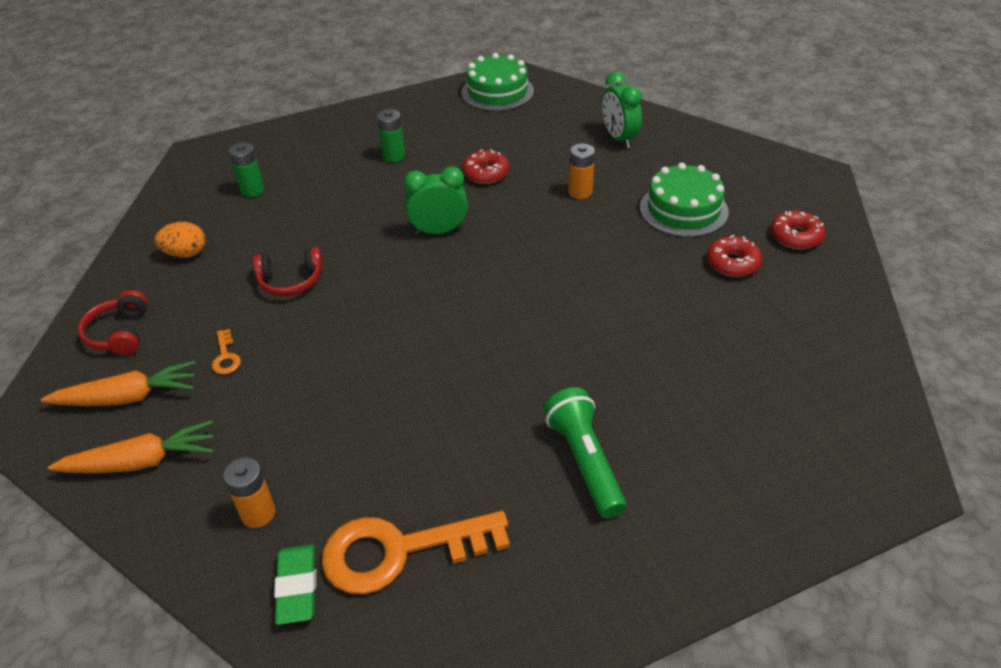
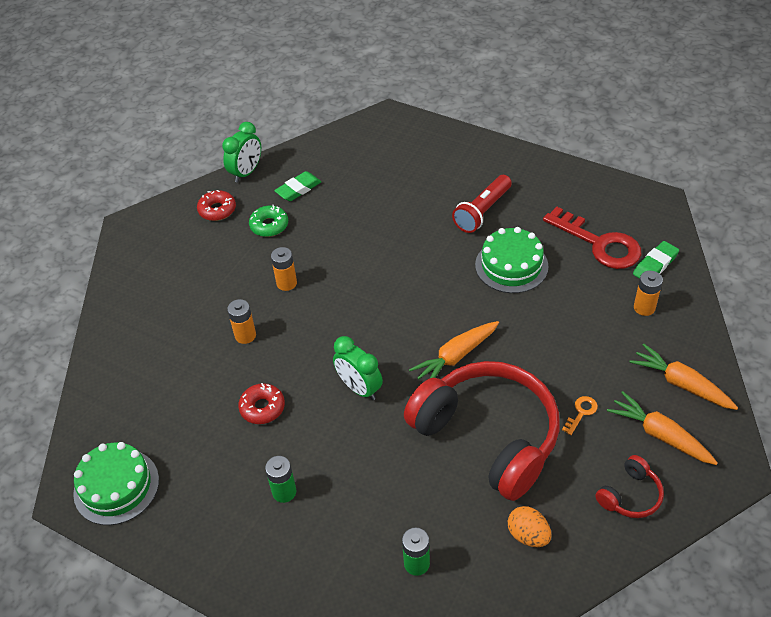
camera: 125 degrees left, 5 degrees up
(291, 281) = (488, 436): red headphones -> red headphones, size x2.38
(396, 307) = (455, 357): none -> orange carrot
(400, 551) = (599, 244): orange key -> red key
(584, 461) = (482, 212): green flashlight -> red flashlight
(619, 138) = (149, 352): green clock -> green clock (246, 172)
(625, 241) = (286, 283): none -> orange battery
(683, 209) = (225, 271): green cake -> green cake (511, 265)
(732, 263) = (269, 225): red donut -> green donut
(784, 311) = (298, 189): none -> green eraser

